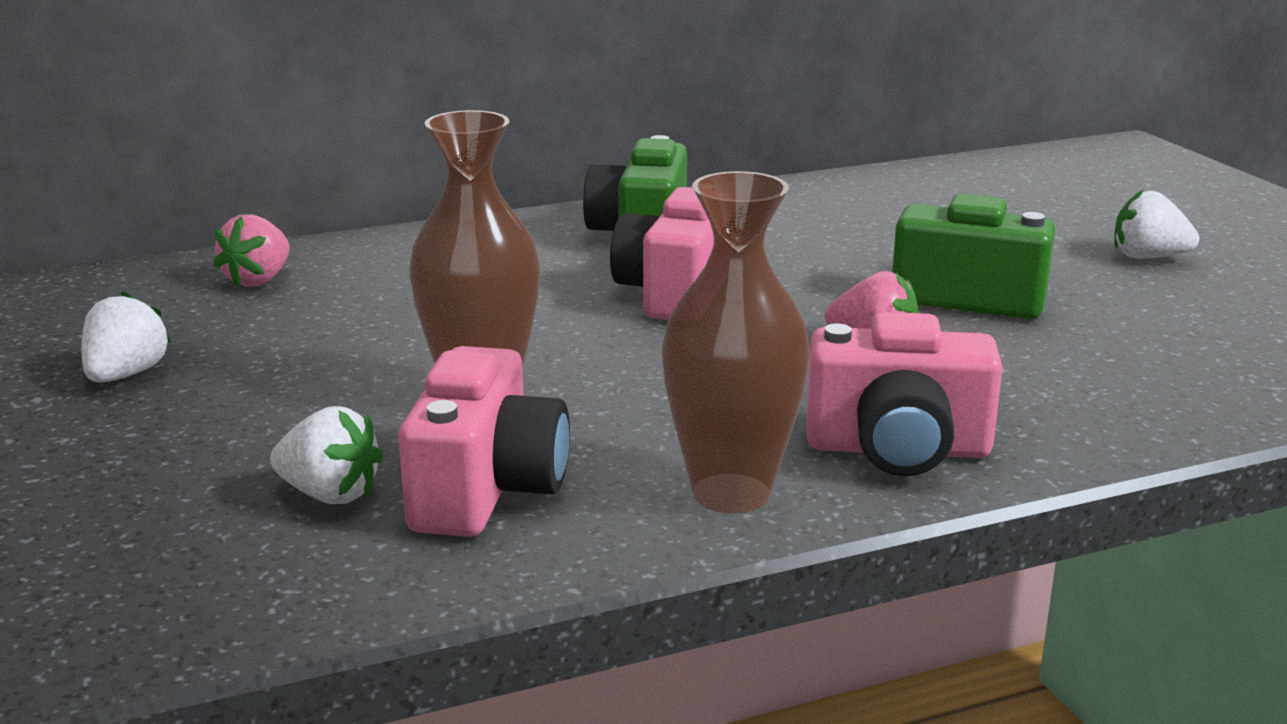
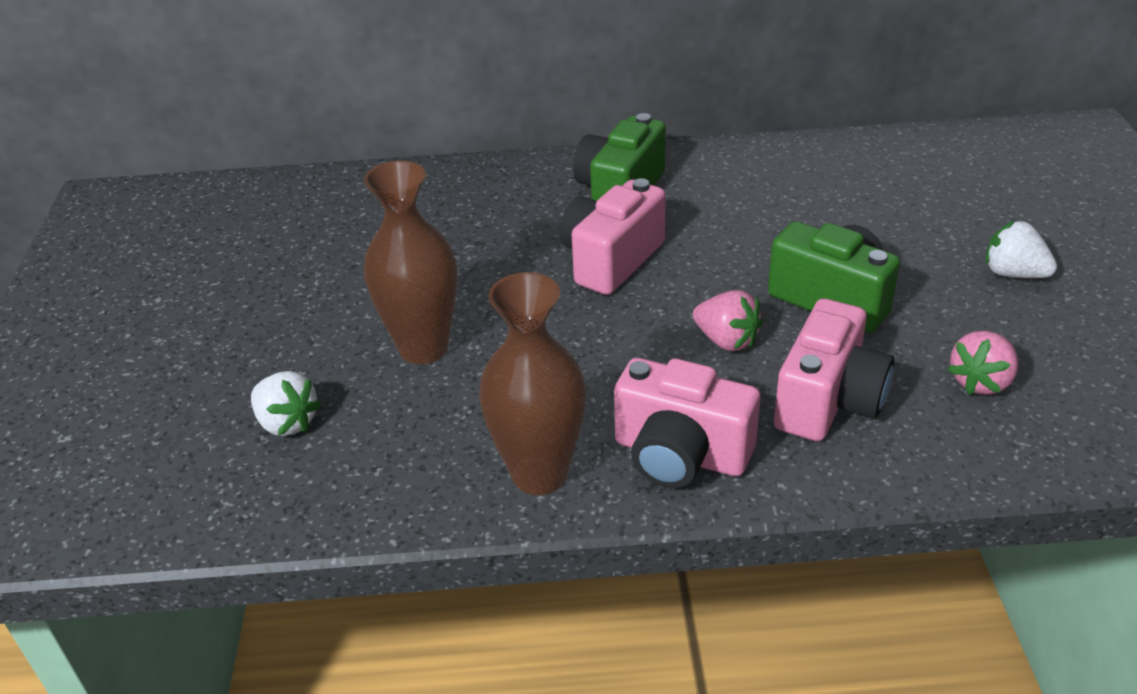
camera: 20 degrees right, 15 degrees up
(126, 375) = (216, 286): white strawberry -> none
(258, 280) = (337, 203): pink strawberry -> pink strawberry (980, 382)
(487, 490) = (383, 439): pink camera -> pink camera (828, 401)

